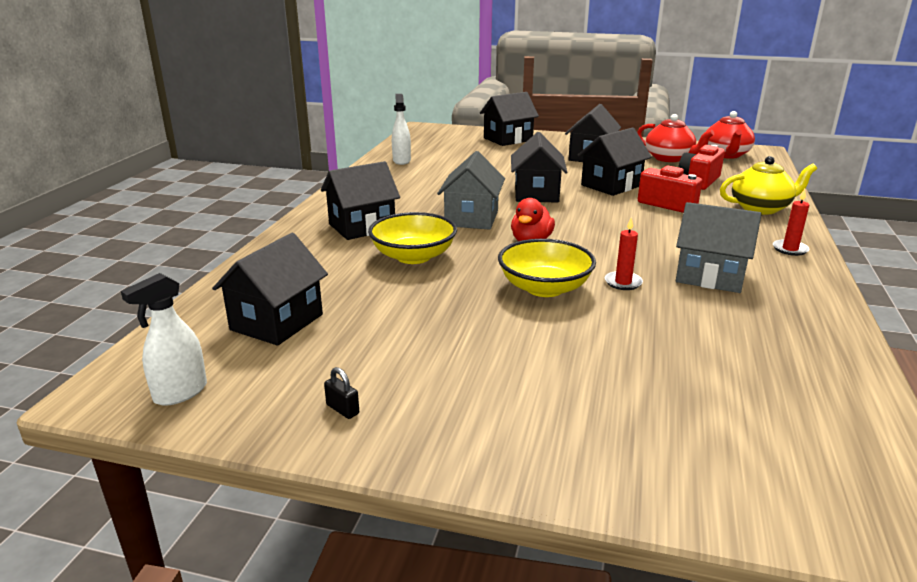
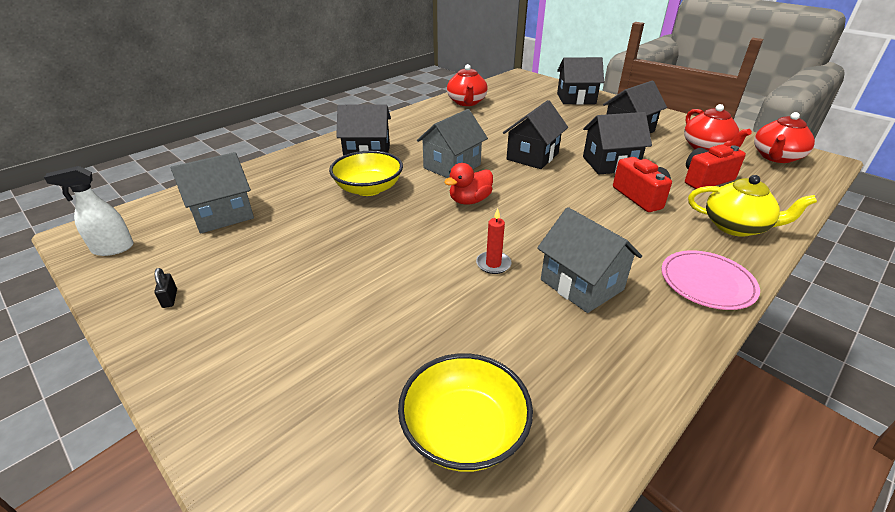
camera: 30 degrees right, 10 degrees up
(277, 322) = (222, 215): black house -> grey house
(401, 161) = (466, 102): white spray bottle -> red teapot
(544, 288) = (424, 247): yellow bowl -> yellow bowl (464, 431)
(790, 249) = (707, 283): red candle -> pink plate

